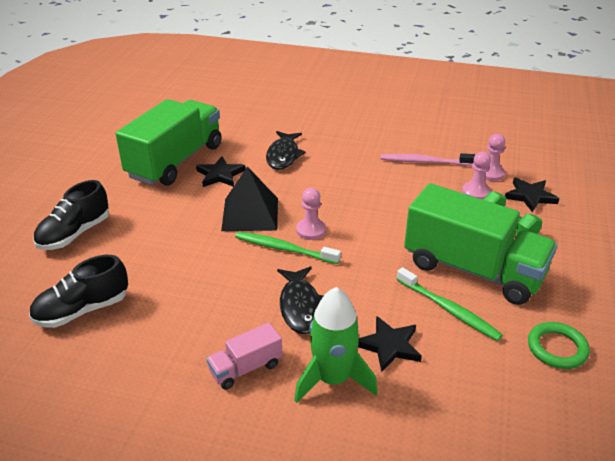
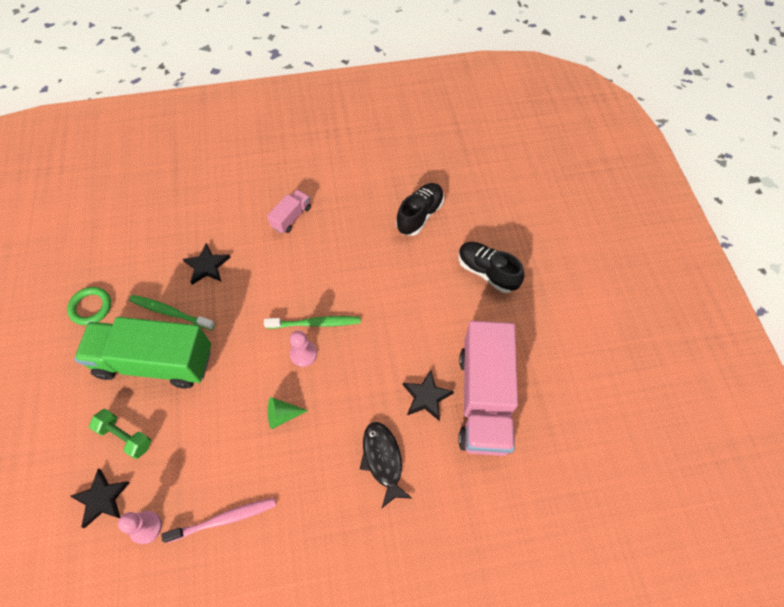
camera: 155 degrees right, 25 degrees up
(74, 234) = (487, 272): black shoe -> black shoe turned 60 degrees counterclockwise
(175, 161) = (484, 399): green truck -> pink truck
(250, 214) = (365, 353): black pyramid -> none
(300, 306) = (278, 273): black fish -> none
(333, 379) = (236, 230): green rocket -> none
(353, 198) = (282, 415): none -> green cone
(476, 192) = (160, 480): pink pawn -> none

